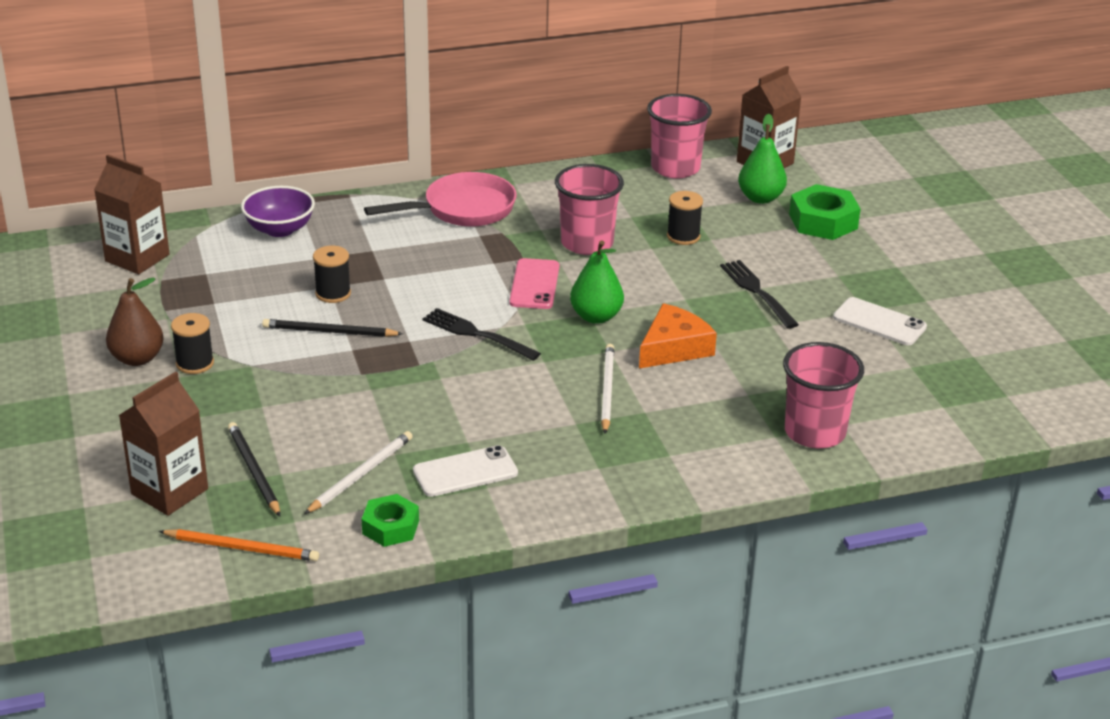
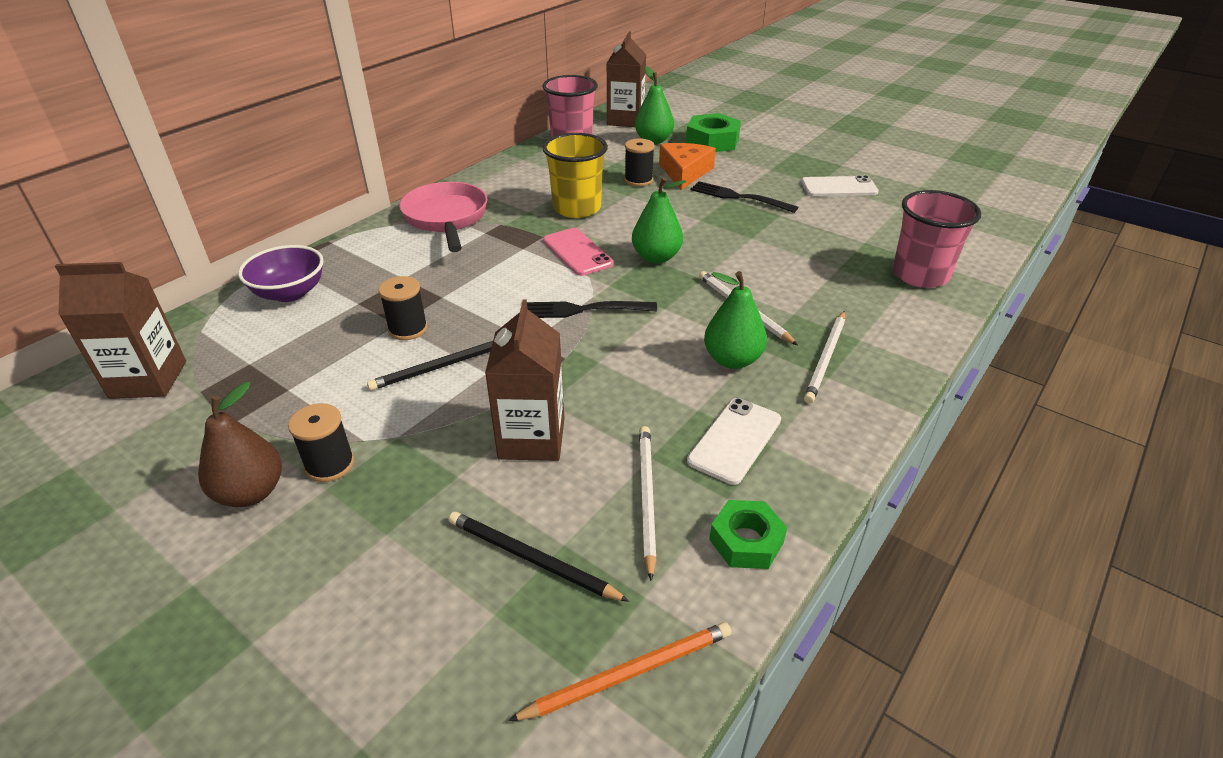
camera: 35 degrees left, 5 degrees up
(169, 491) = (459, 648): brown carton -> brown carton (531, 438)
(463, 209) = (446, 218): pink pan -> pink pan turned 45 degrees counterclockwise
(541, 422) = (732, 360): none -> green pear
(587, 243) = (577, 208): pink cup -> yellow cup
(617, 454) = (825, 358): none -> white pencil
(674, 348) = (743, 257): orange cheese -> orange cheese (684, 172)

